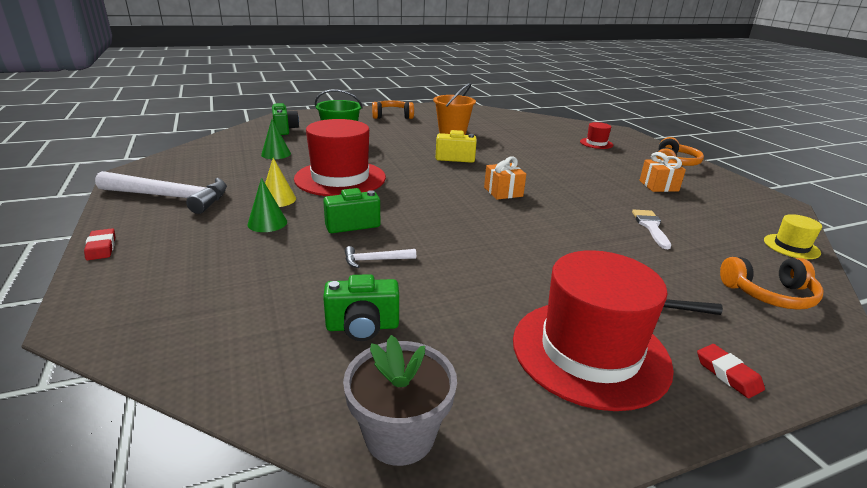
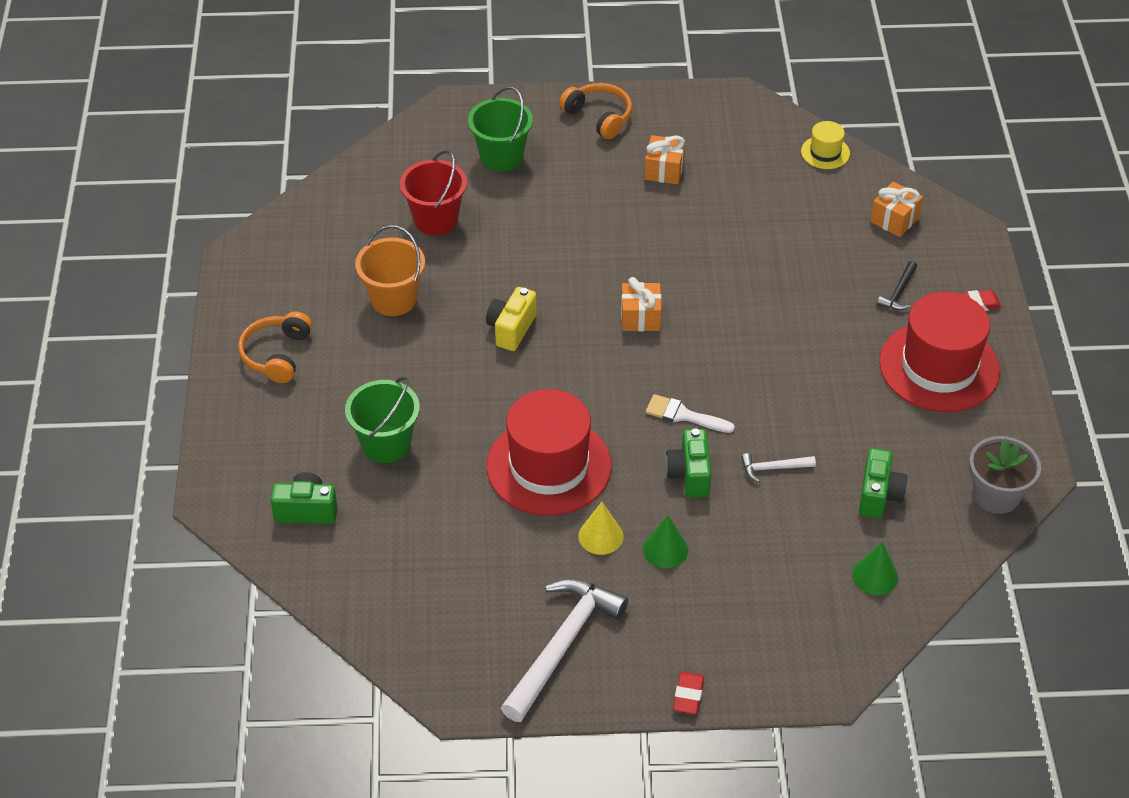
camera: 70 degrees left, 20 degrees up
(101, 248) = (688, 695): red eraser -> red eraser turned 75 degrees counterclockwise
(276, 154) = (428, 529): green cone -> green cone (875, 576)
(375, 260) = (773, 468): white hammer -> white hammer turned 75 degrees clockwise
(524, 134) = (435, 220): none -> red bucket
(596, 143) = (501, 157): red hat -> green bucket
(651, 227) = (760, 231): white brush -> white brush (683, 415)
(769, 294) = (894, 220): orange headphones -> orange gift

